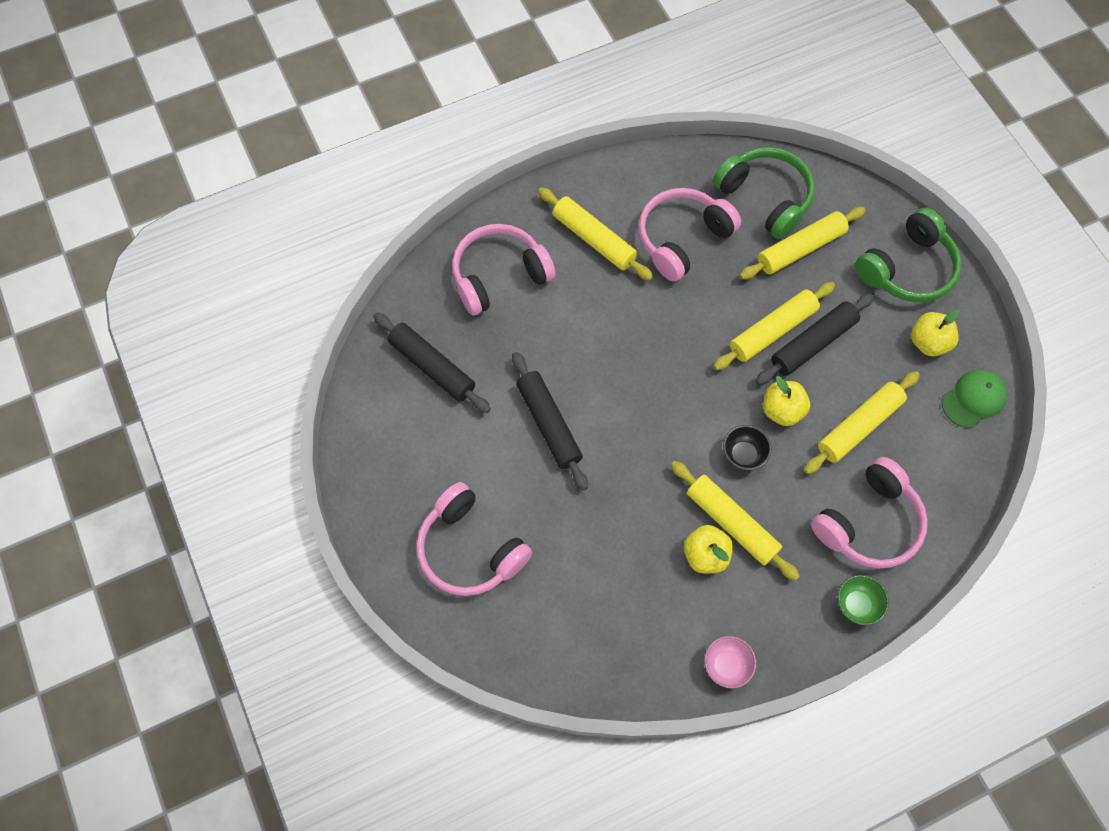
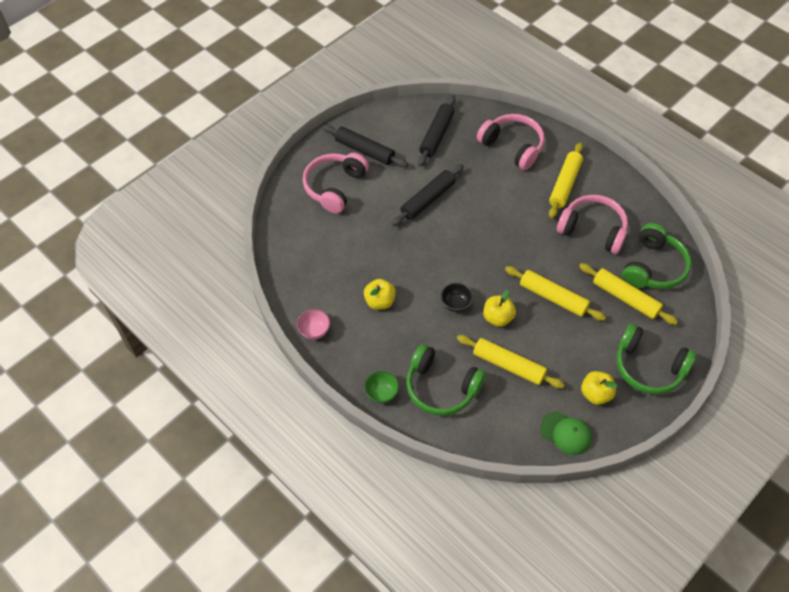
camera: 70 degrees right, 10 degrees down
(731, 523) = (406, 310): yellow rolling pin -> none
(812, 343) = (556, 323): black rolling pin -> black rolling pin (365, 150)
(868, 523) = (441, 387): pink headphones -> green headphones

